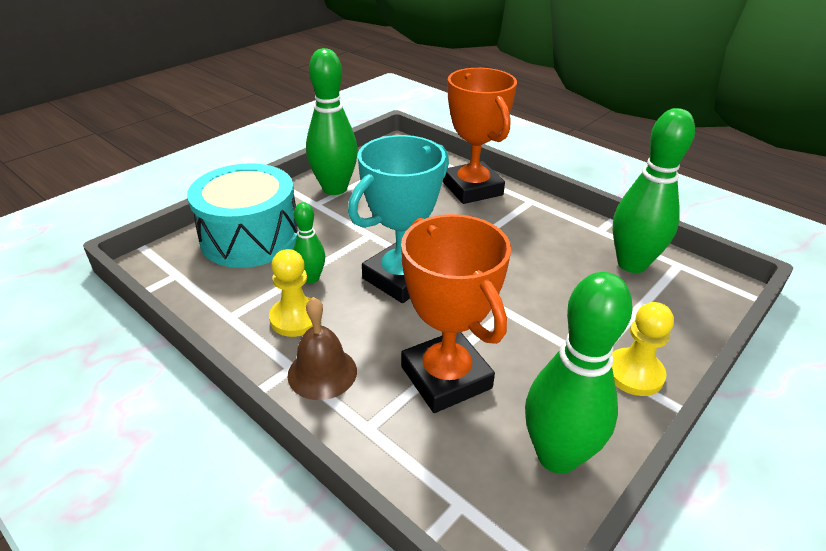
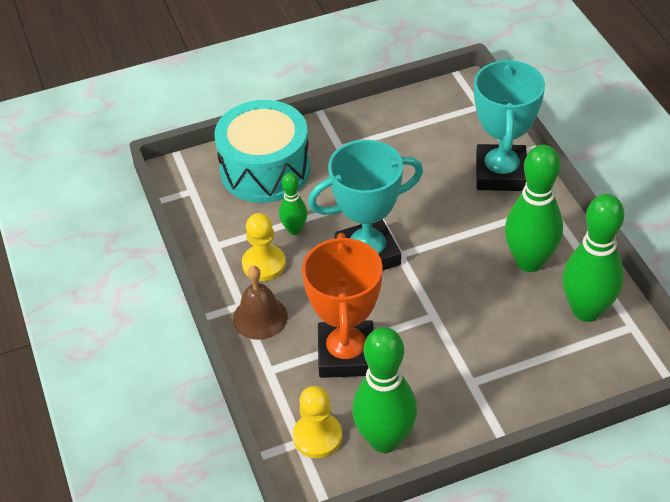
camera: 30 degrees right, 10 degrees up
(335, 188) = (367, 133): green bowling pin -> green bowling pin (529, 261)
(472, 189) = (500, 173): orange trophy -> turquoise trophy
(634, 373) = (494, 406): yellow pawn -> yellow pawn (317, 437)

